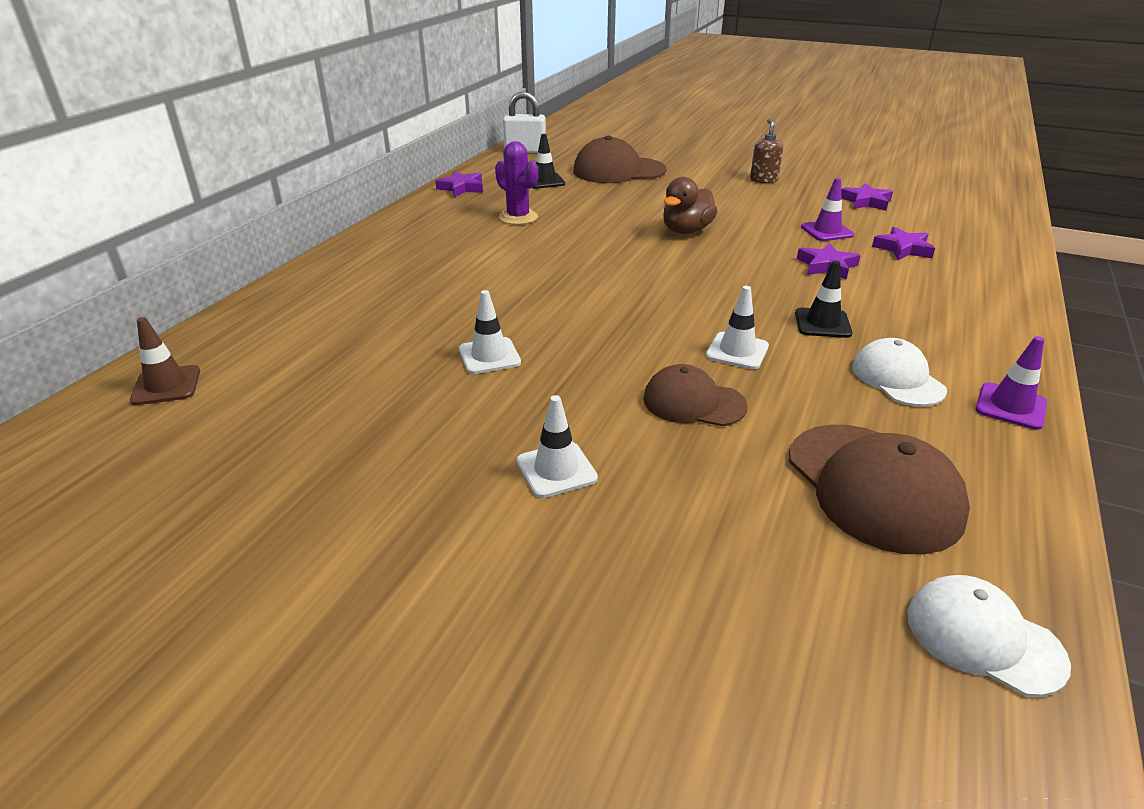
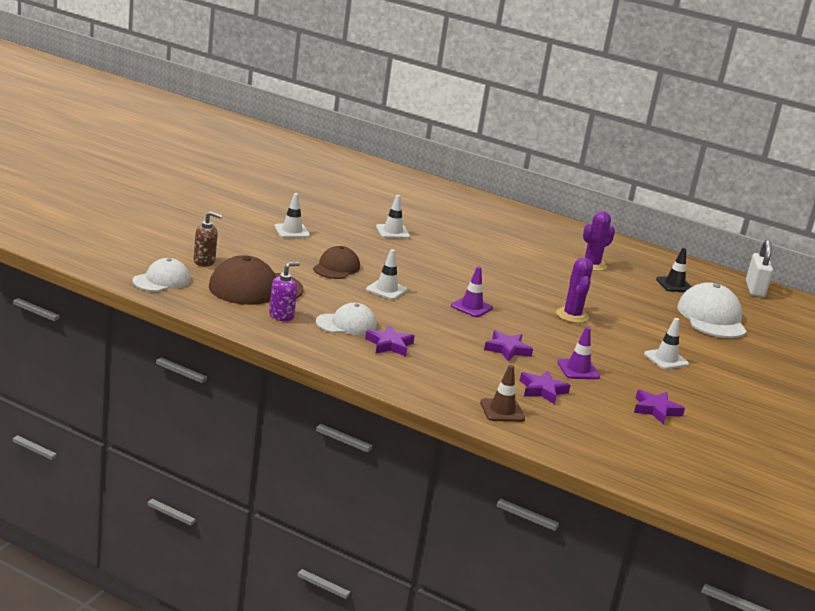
camera: 90 degrees right, 10 degrees down
(166, 385) = (378, 173): brown traffic cone -> brown traffic cone (502, 411)
(462, 188) = (650, 255): purple star -> purple star (389, 345)
(618, 171) = (711, 318): brown cap -> white cap
(686, 231) = (572, 315): brown duck -> purple cactus
(745, 193) = (666, 359): none -> white traffic cone
(763, 180) = (706, 377): brown soap dispenser -> brown soap dispenser (204, 262)
(822, 323) = (417, 322): black traffic cone -> none
(946, 443) = (281, 316): none -> purple soap dispenser
(1010, 406) = (309, 345): purple traffic cone -> purple traffic cone (471, 307)

